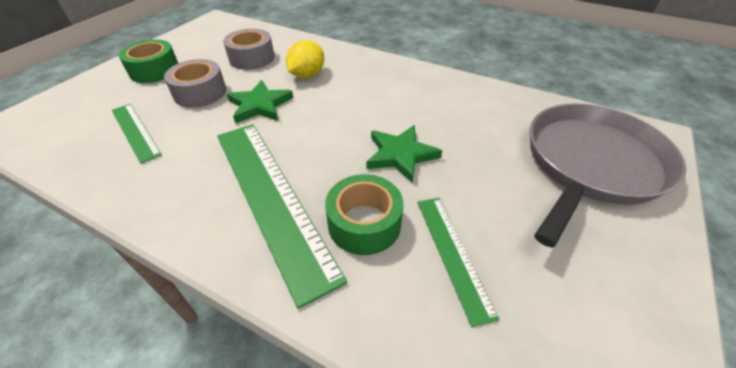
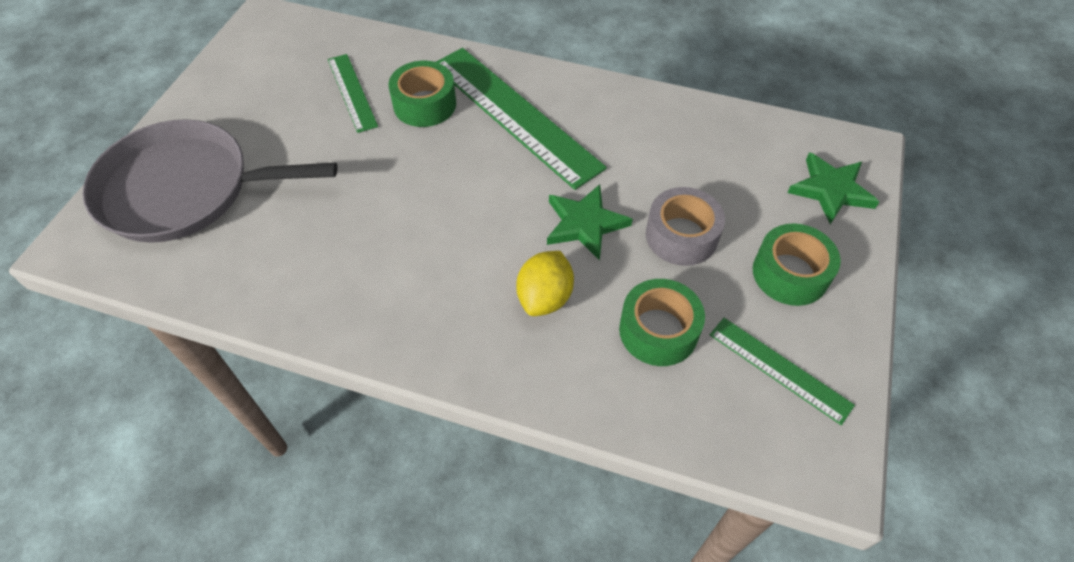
camera: 170 degrees right, 10 degrees up
(135, 131) = (706, 164): green ruler -> green ruler (779, 369)
(252, 58) = (658, 330): grey tape -> green tape
(400, 155) = (393, 174): green star -> green star (831, 190)
(590, 164) = (185, 189): grey pan -> grey pan turned 60 degrees clockwise

